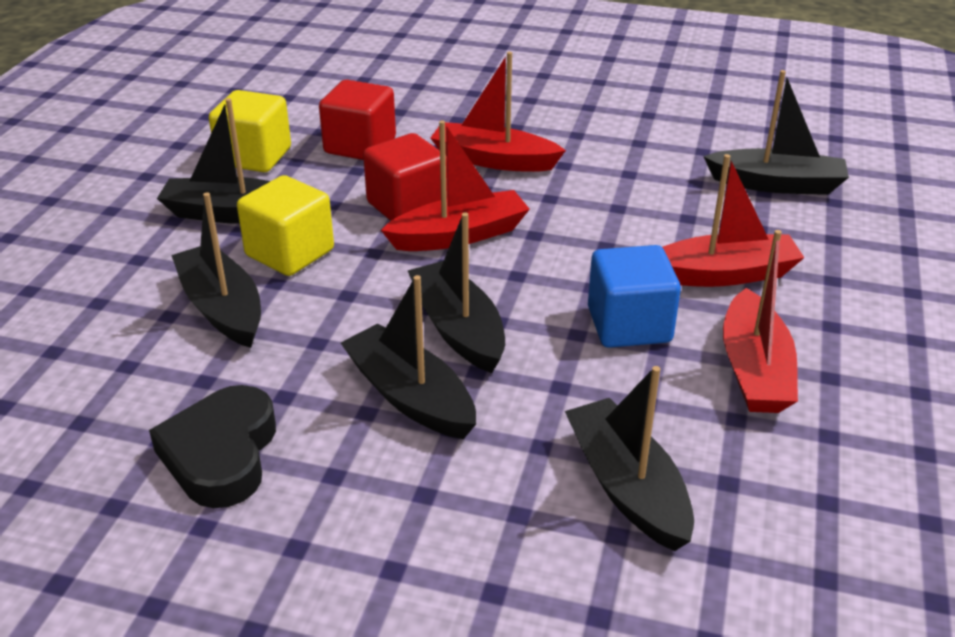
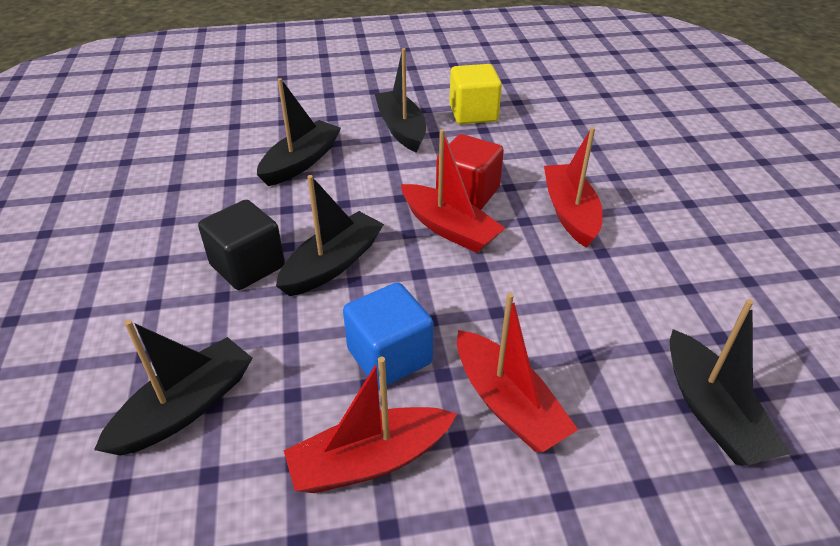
camera: 65 degrees right, 5 degrees up
(221, 454) = (167, 211): black heart -> none
(290, 253) = (374, 165): yellow cube -> none
(360, 146) = (528, 147): red cube -> none
(410, 396) = (247, 266): black boat -> black cube

